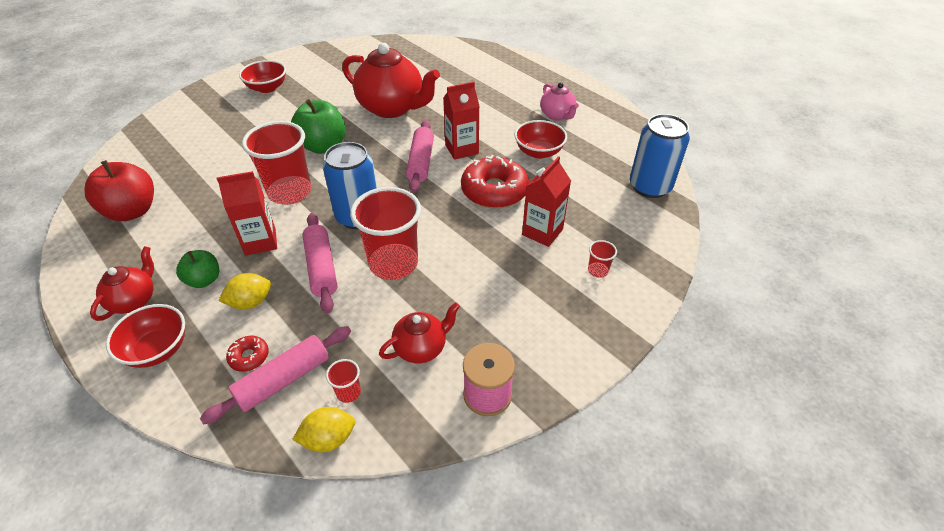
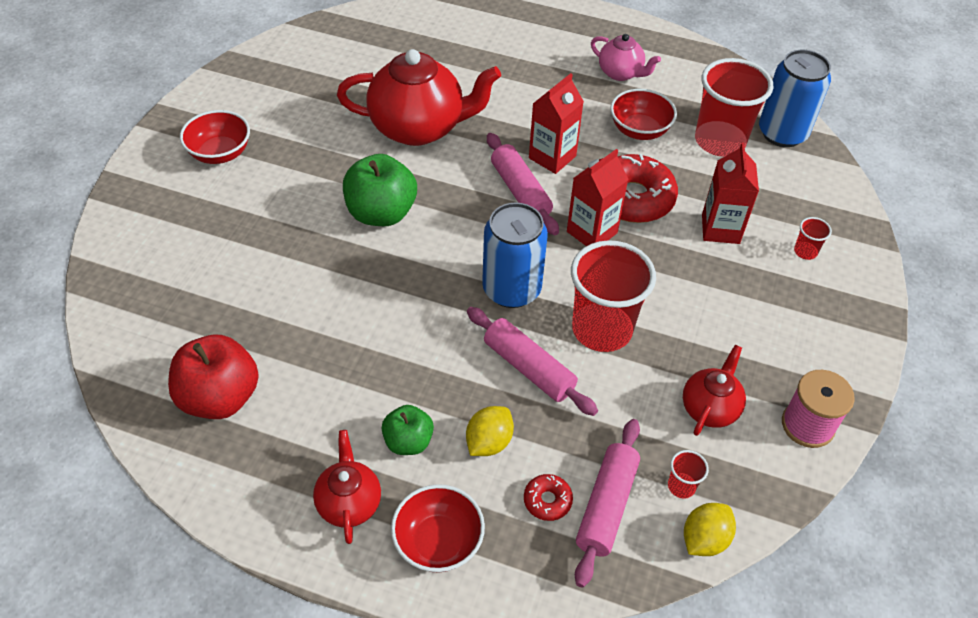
camera: 30 degrees left, 5 degrees up
(260, 242) = (428, 367): red carton -> red carton (592, 232)
(290, 192) = (400, 291): red cup -> red cup (719, 141)

